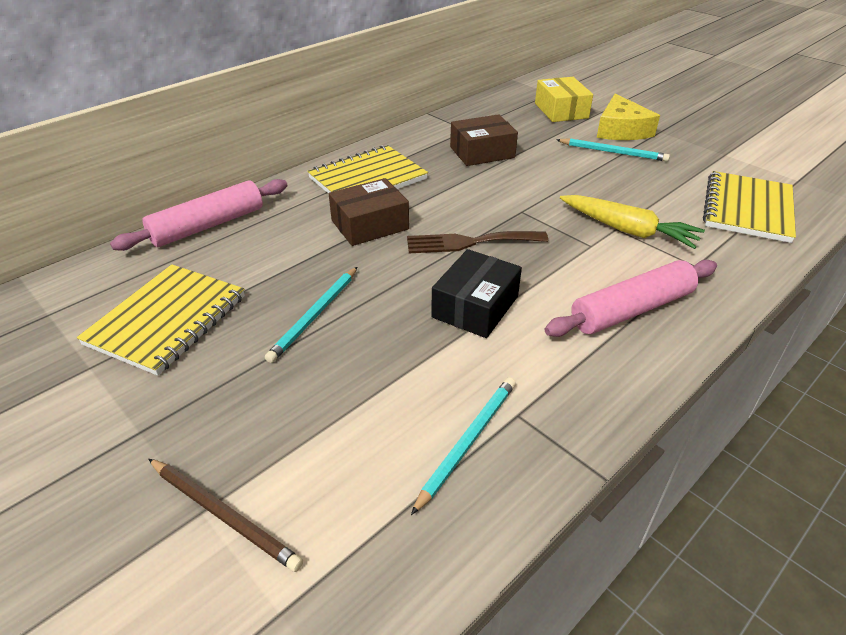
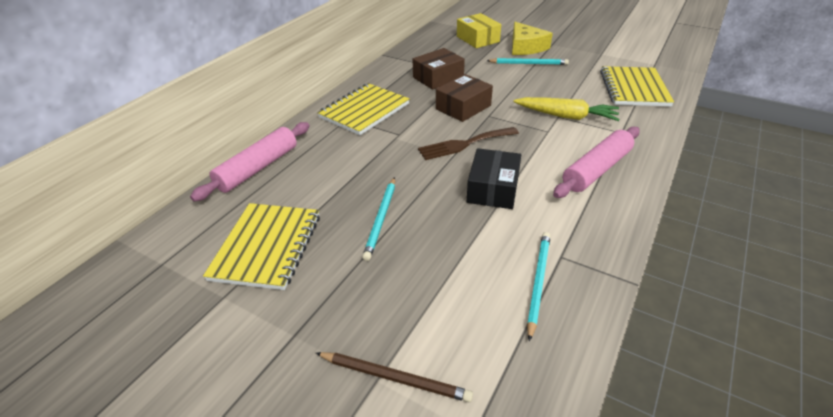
camera: 15 degrees left, 0 degrees up
(370, 225) = (385, 144): brown box -> brown box (463, 107)

